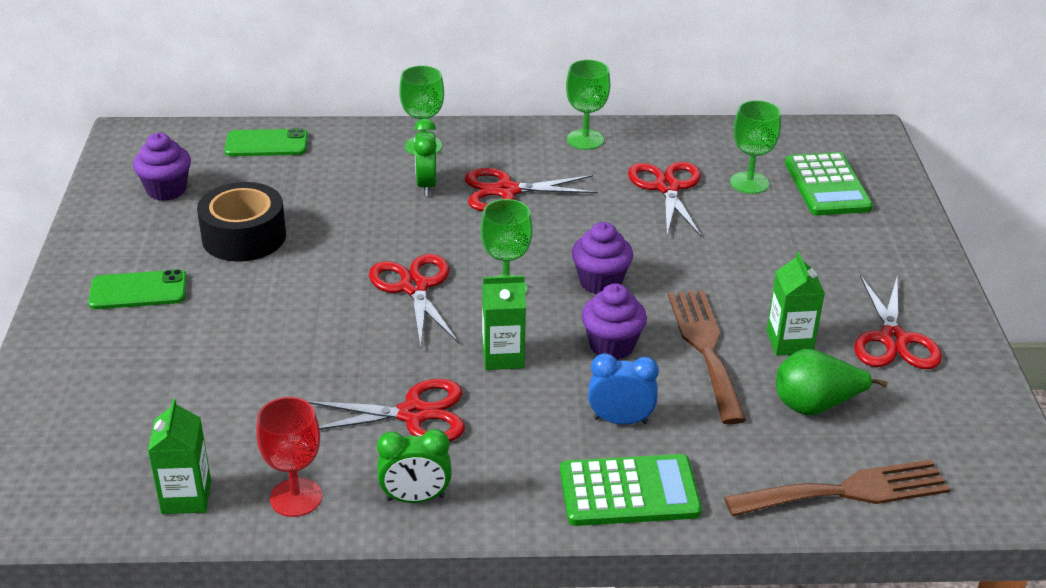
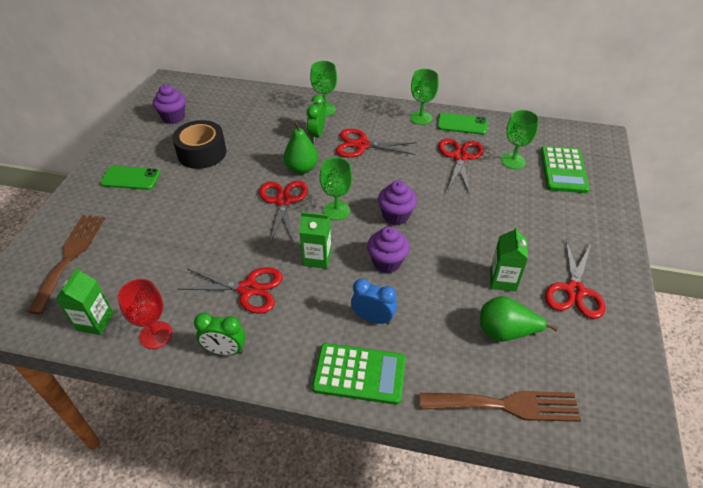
camera: 15 degrees right, 10 degrees up
(266, 144) = (239, 96): green phone -> green phone (462, 124)
(423, 237) = (301, 168): none -> green pear
(705, 348) = (446, 275): brown fork -> brown fork (70, 257)

